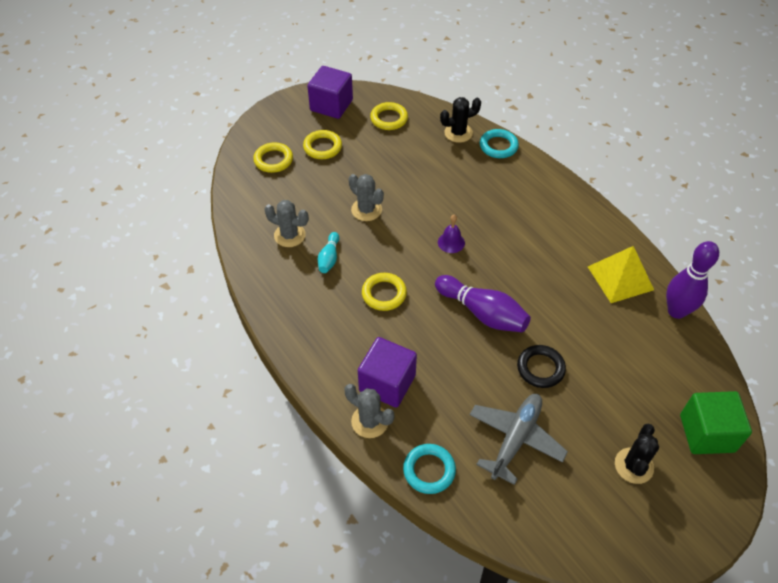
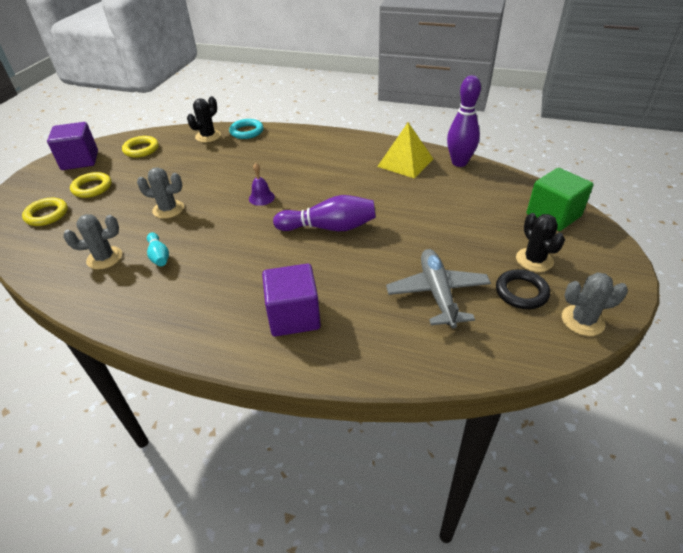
camera: 35 degrees left, 10 degrees down
(370, 421) = (304, 354): grey cactus -> grey cactus (582, 320)
(384, 294) = (233, 255): yellow ring -> none
(429, 470) = (393, 359): turquoise ring -> none
(540, 368) = (407, 238): black ring -> black ring (521, 292)

